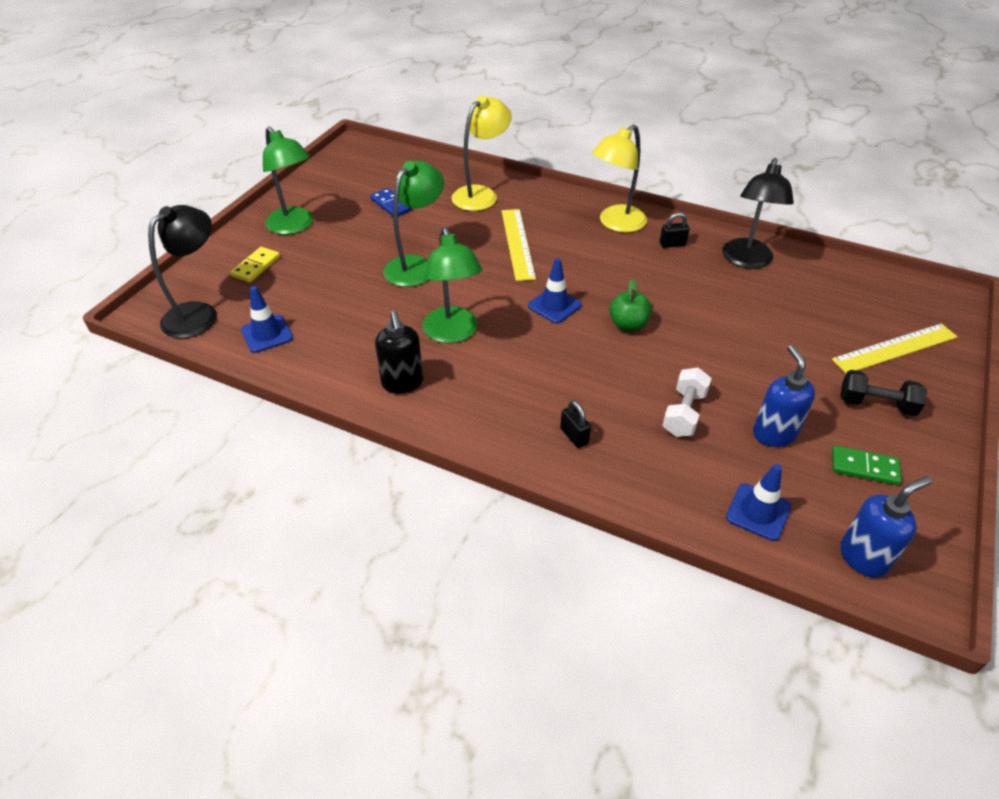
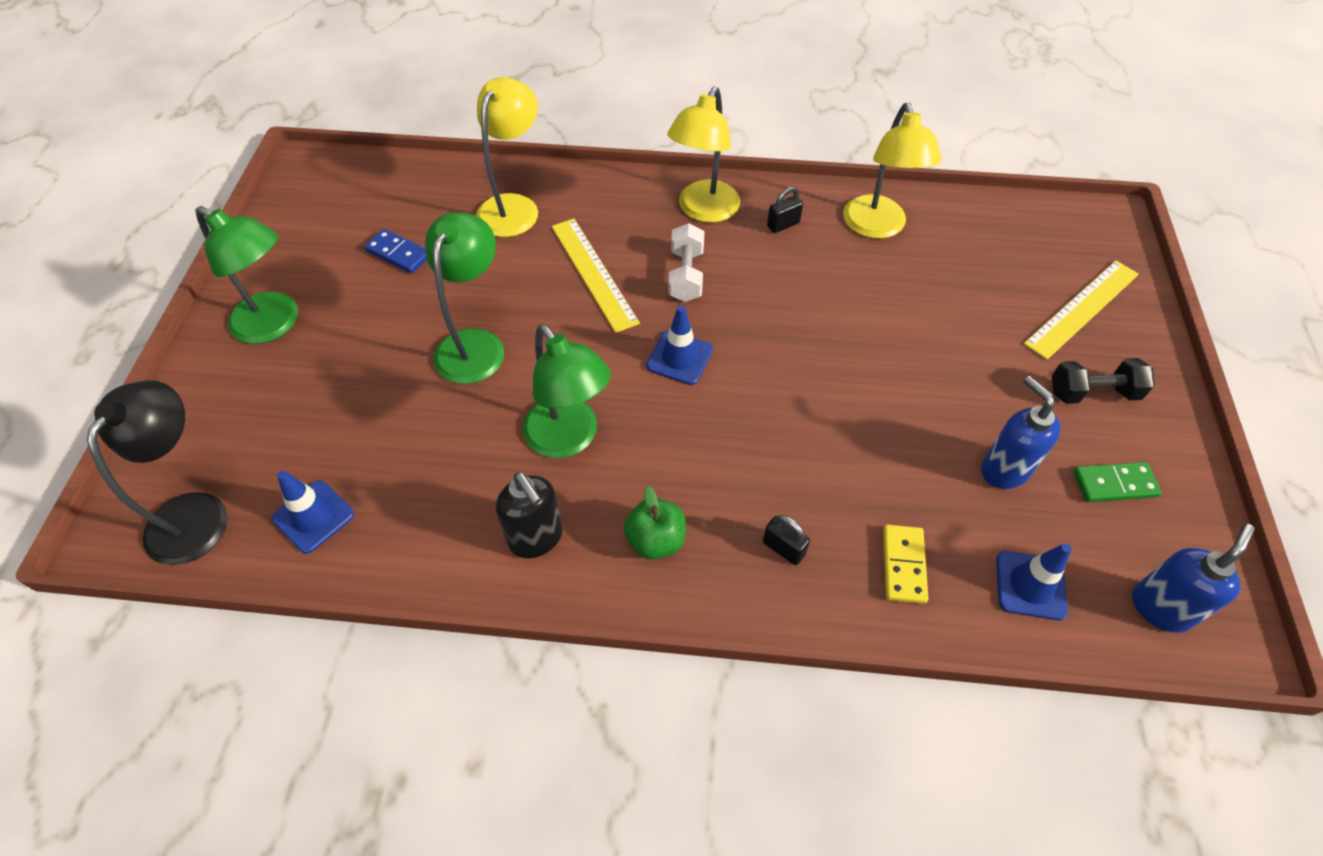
camera: 20 degrees left, 10 degrees up
(256, 266) = (248, 407): yellow domino -> yellow domino (904, 565)
(628, 325) = (779, 361): green apple -> green apple (655, 540)
(684, 413) = (896, 472): white dumbbell -> white dumbbell (686, 275)
(746, 261) = (877, 227): black lamp -> yellow lamp

